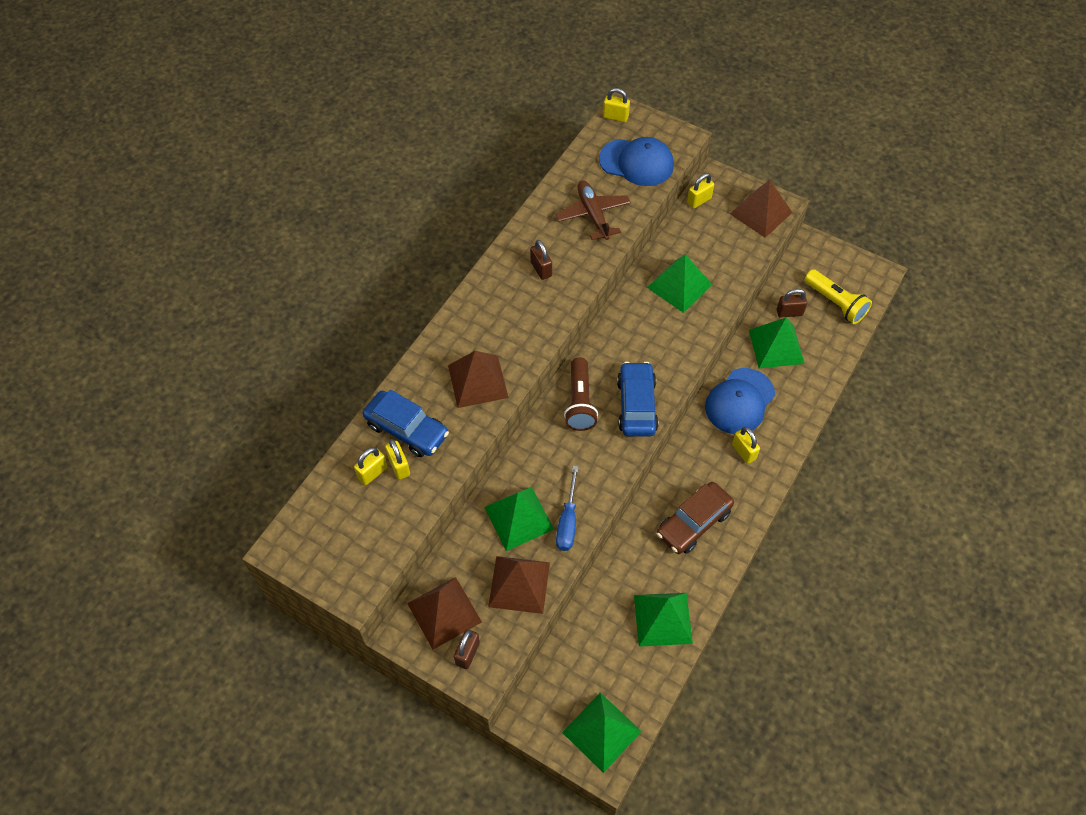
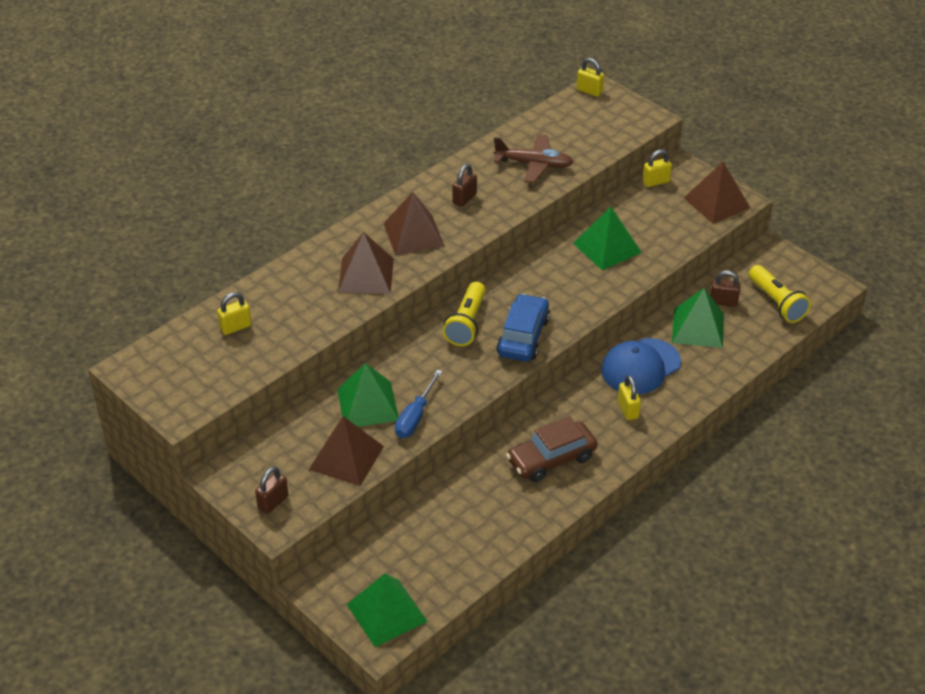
camera: 15 degrees right, 15 degrees down
(399, 466) = (263, 327): yellow padlock -> none
(407, 429) = (282, 300): blue car -> none
(444, 612) = (264, 465): brown pyramid -> brown pyramid (413, 234)
(541, 269) = (464, 199): brown padlock -> brown padlock turned 45 degrees clockwise
(580, 402) = (467, 323): brown flashlight -> yellow flashlight
(593, 214) = (534, 164): brown plane -> brown plane turned 105 degrees clockwise
(636, 162) = (595, 130): blue cap -> none
(663, 619) = (487, 532): green pyramid -> none

